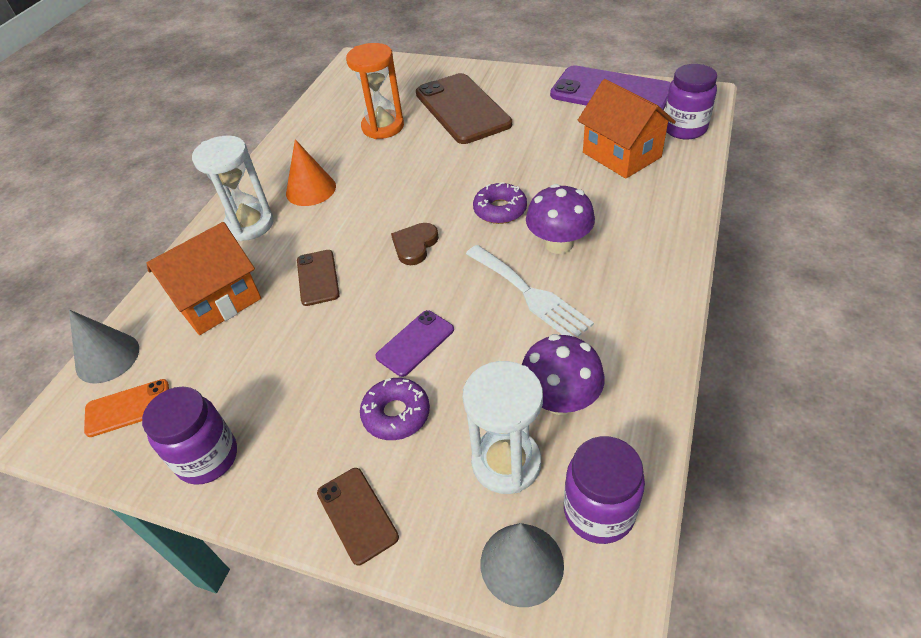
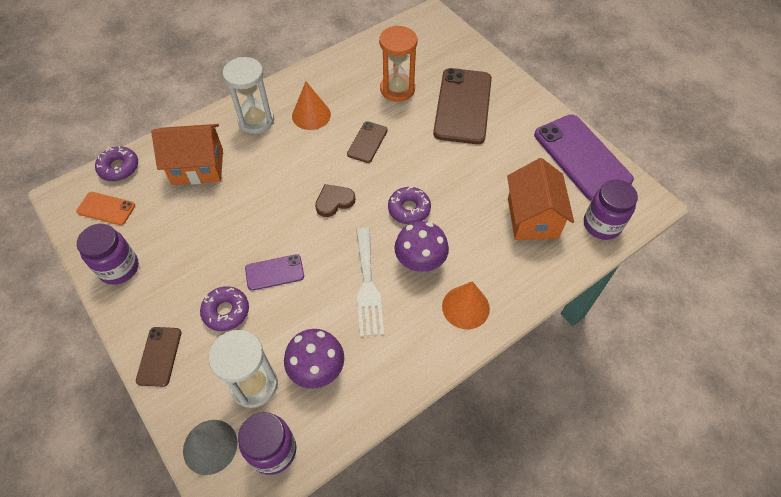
camera: 30 degrees right, 10 degrees up
(107, 357) = (119, 168): grey cone -> purple donut
(318, 277) = (261, 187): brown phone -> brown phone (367, 142)
(644, 254) = (465, 307): none -> orange cone

